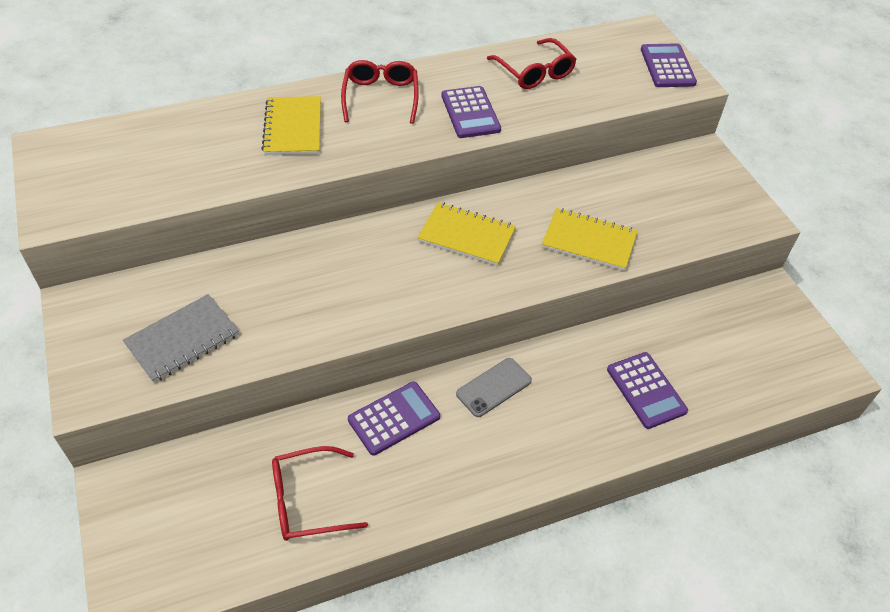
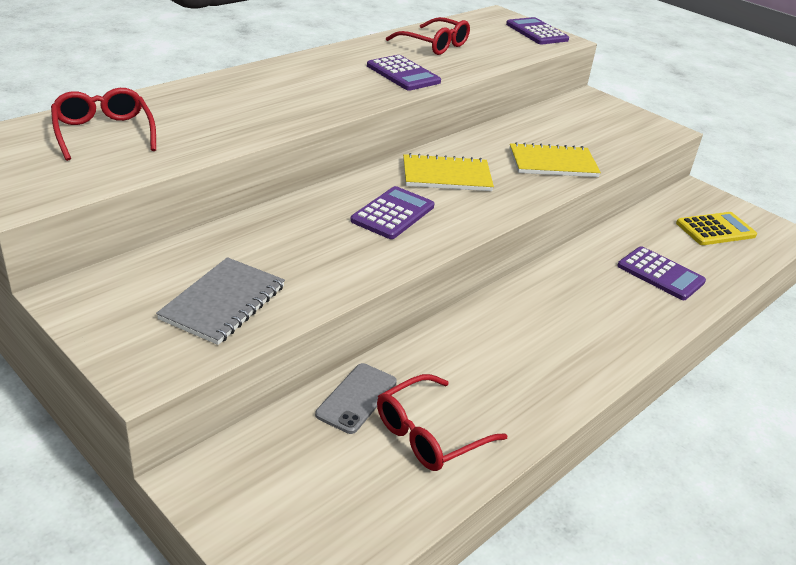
camera: 25 degrees left, 15 degrees down
(293, 128) = (243, 101): yellow notebook -> none
(381, 97) = (311, 72): red glasses -> red glasses (104, 133)
(394, 418) = (462, 345): purple calculator -> purple calculator (392, 213)
(494, 387) = (534, 300): grey phone -> grey phone (356, 398)
(753, 349) = (715, 229): none -> yellow calculator

